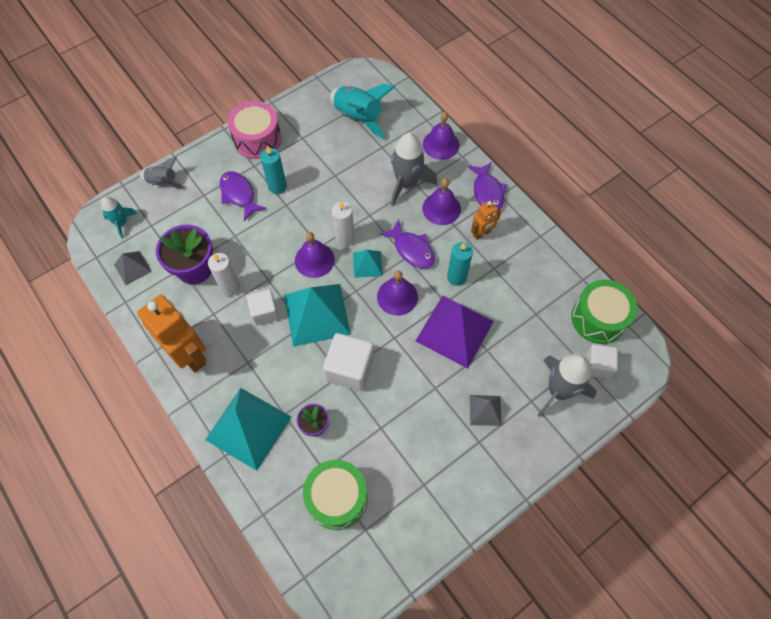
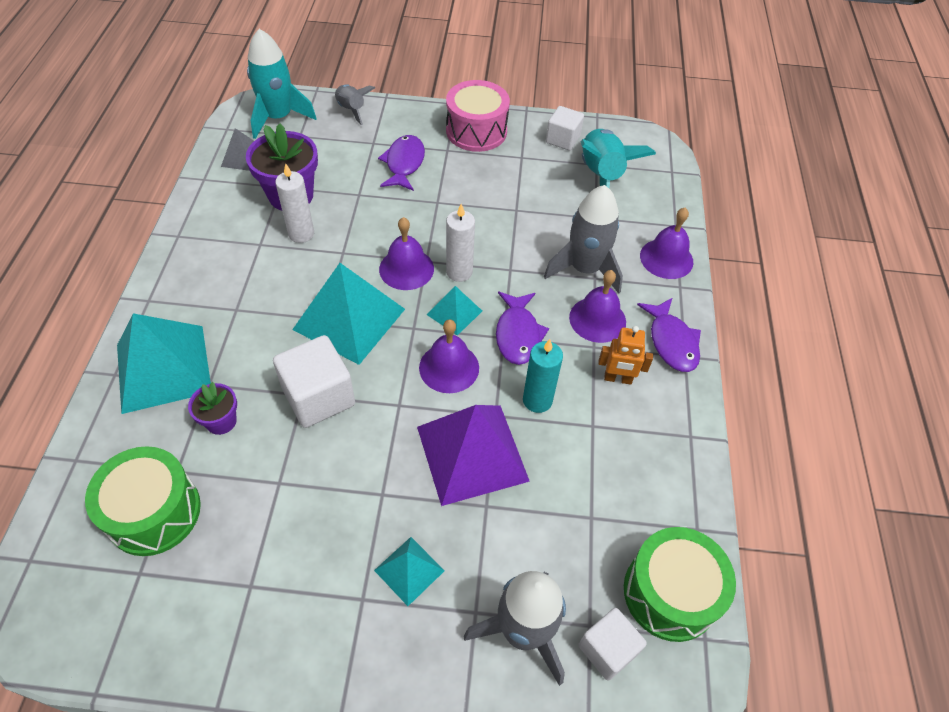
camera: 40 degrees right, 10 degrees down
(121, 223) = (278, 117): turquoise rocket -> turquoise rocket, size x1.72
(189, 355) = (197, 262): orange robot -> none
(264, 312) = (304, 278): white cube -> white cube (562, 139)
(277, 186) = (447, 181): turquoise candle -> none
(485, 410) = (409, 570): grey pyramid -> turquoise pyramid
(487, 192) = (671, 342): purple fish -> purple fish turned 45 degrees counterclockwise

